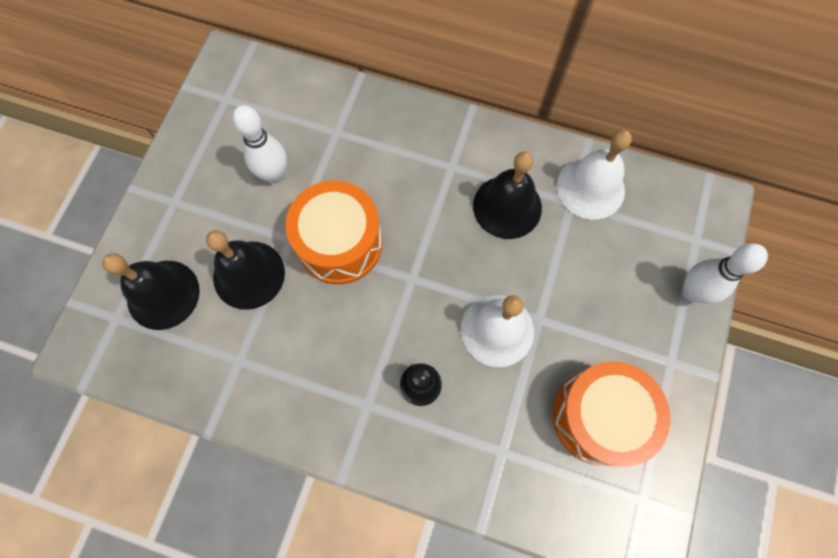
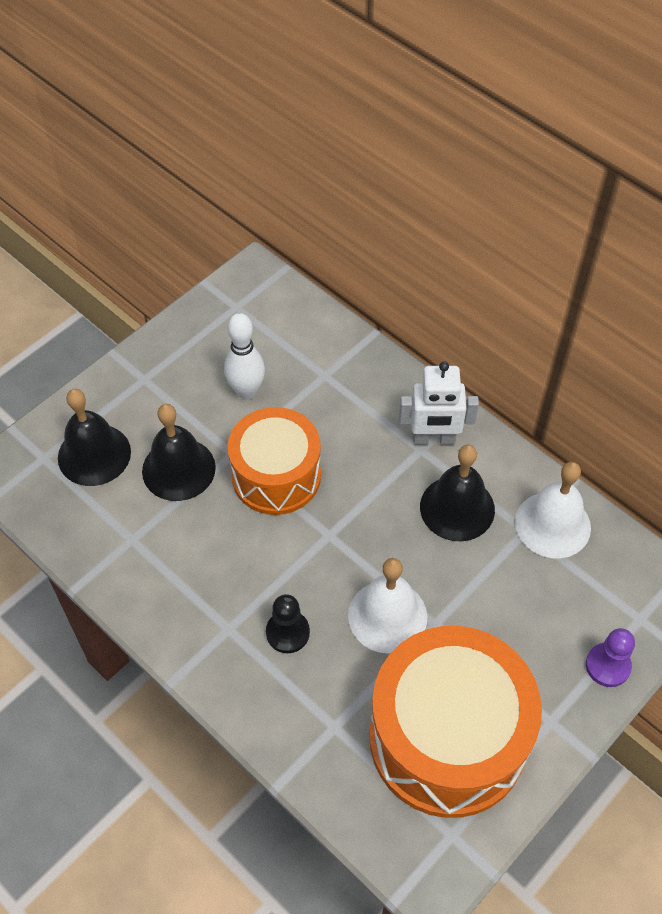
camera: 25 degrees right, 15 degrees down
(458, 152) = (434, 439): none -> white robot
(598, 416) = (447, 738): orange drum -> orange drum, size x1.54
(692, 292) = (608, 666): white bowling pin -> purple pawn

